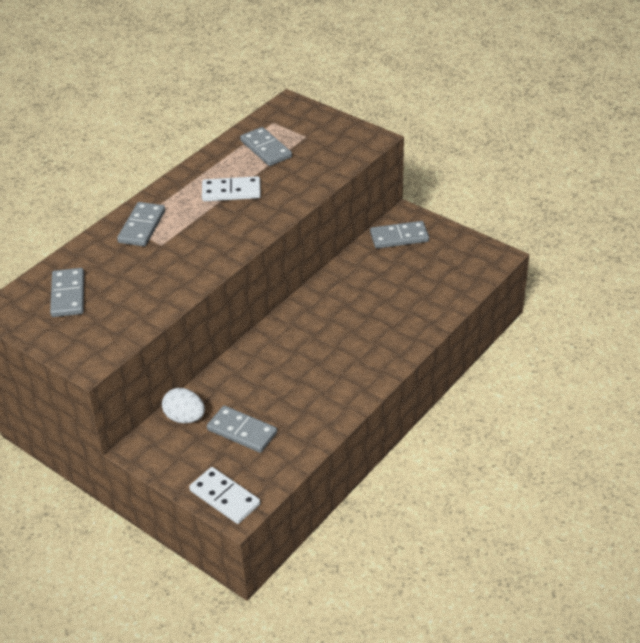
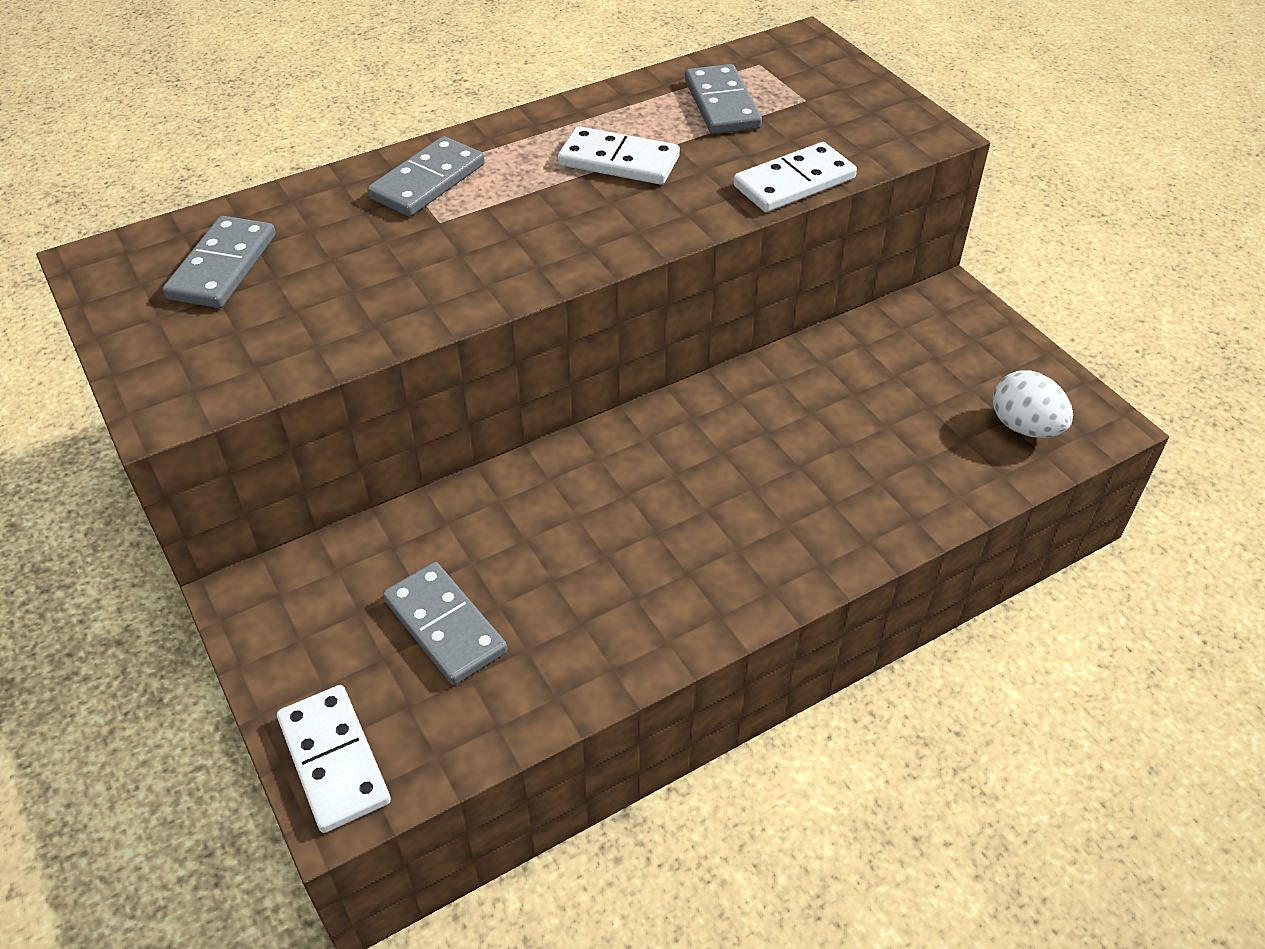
camera: 20 degrees right, 5 degrees up
(185, 418) = (361, 561): white egg -> white egg (1024, 427)
(322, 180) = (794, 182): none -> white domino
(399, 237) = (922, 333): grey domino -> none

